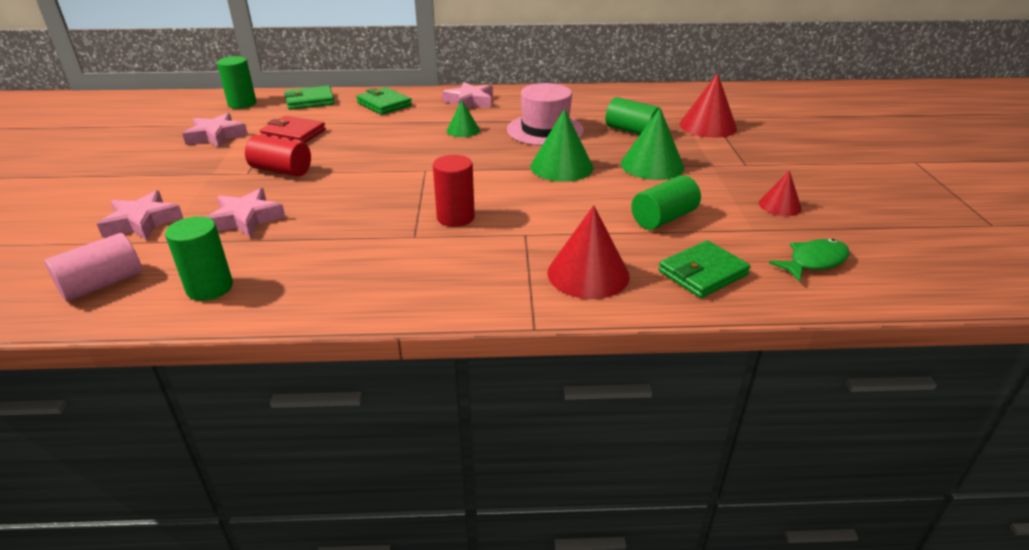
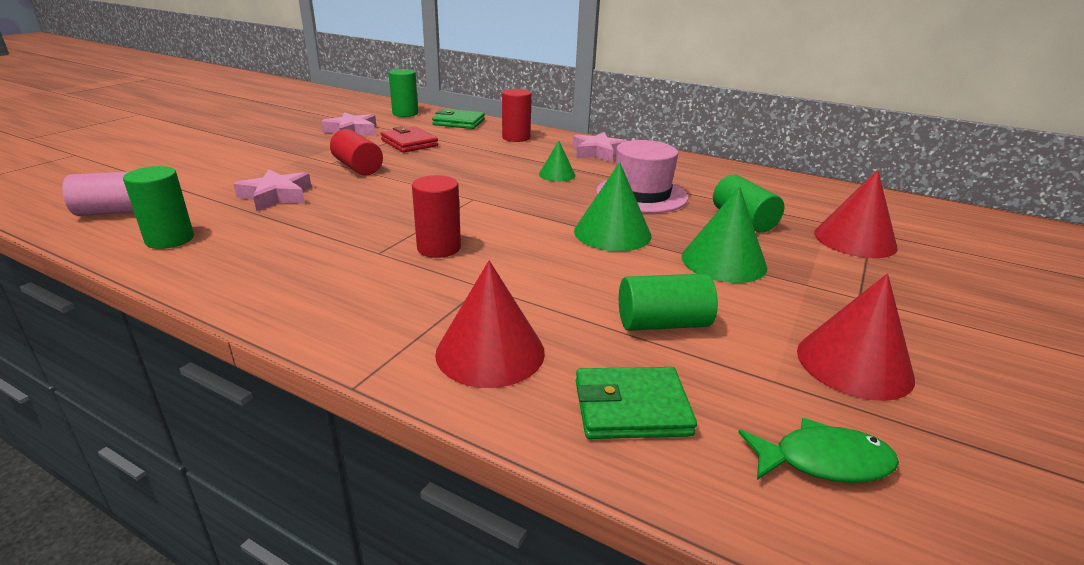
camera: 30 degrees right, 5 degrees down
(142, 222) = (209, 177): pink star -> none
(384, 104) = (516, 138): green wallet -> red cylinder
(779, 205) = (854, 364): red cone -> red cone, size x1.71

